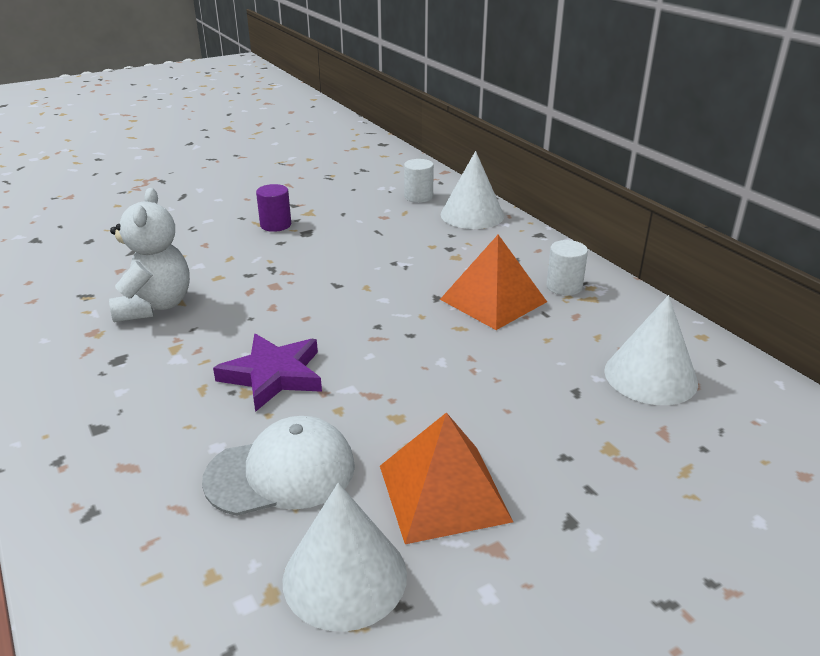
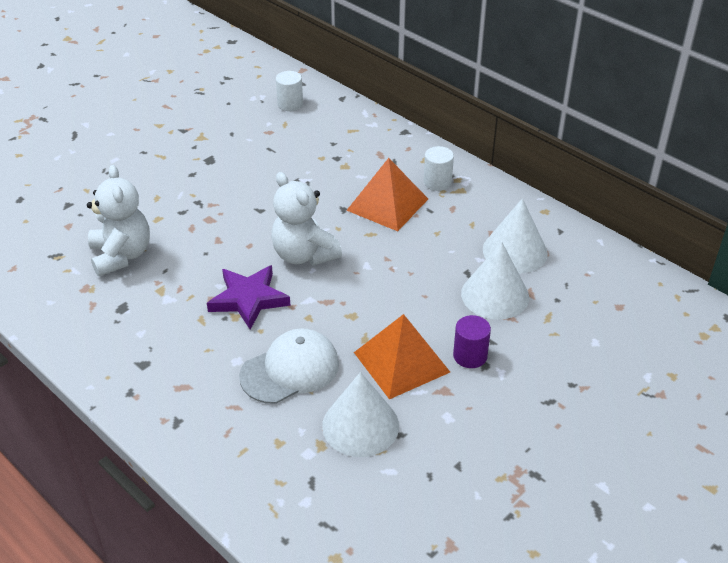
camera: 15 degrees left, 10 degrees up
(275, 225) = (178, 155): purple cylinder -> purple cylinder (470, 356)
(366, 337) = (304, 255): none -> white teddy bear
(472, 215) = (343, 118): white cone -> white cone (495, 295)

